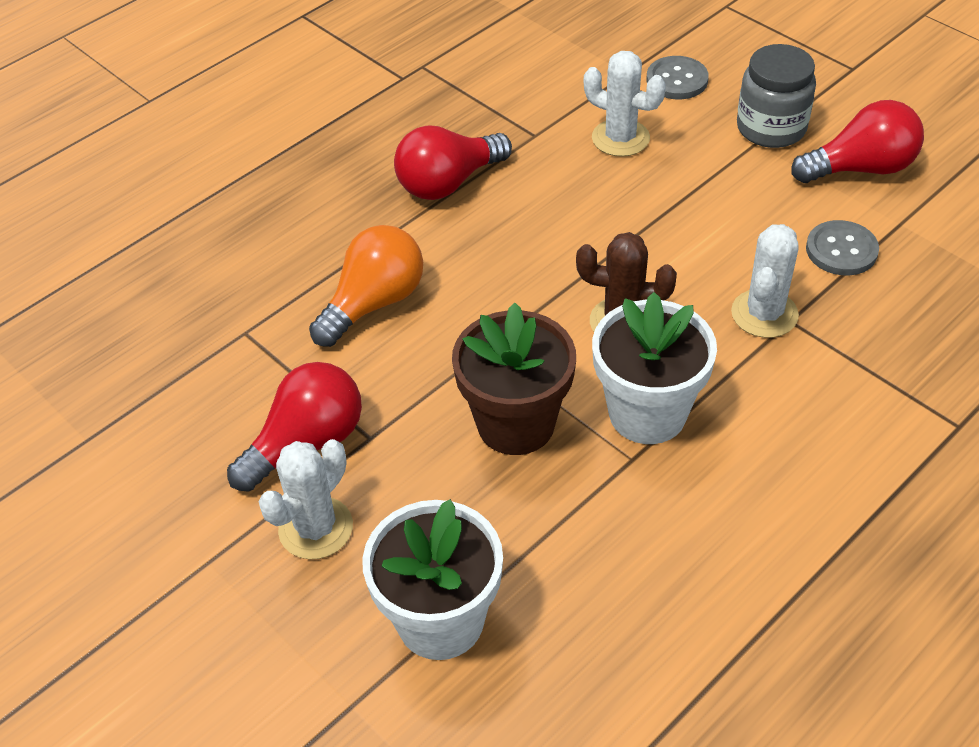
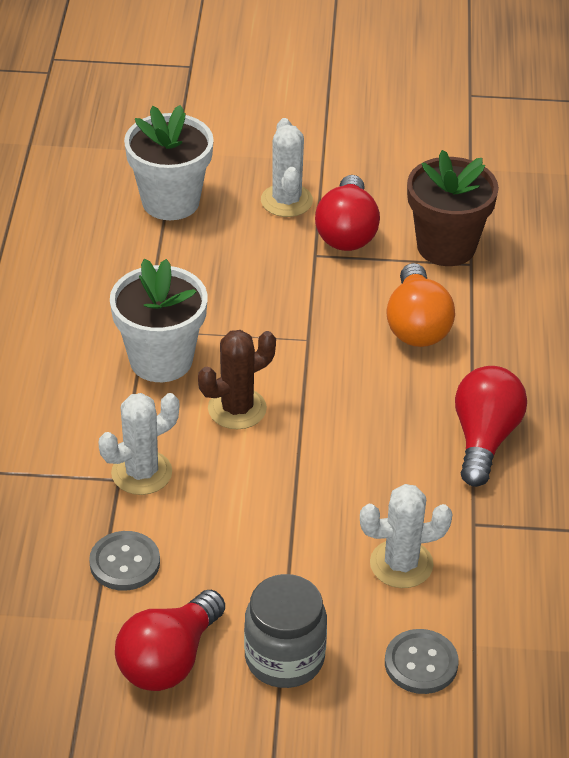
camera: 135 degrees right, 5 degrees down
(516, 424) = (237, 308): brown flower pot -> brown flower pot (446, 247)
(764, 314) = (141, 473): white cactus -> white cactus turned 75 degrees clockwise

